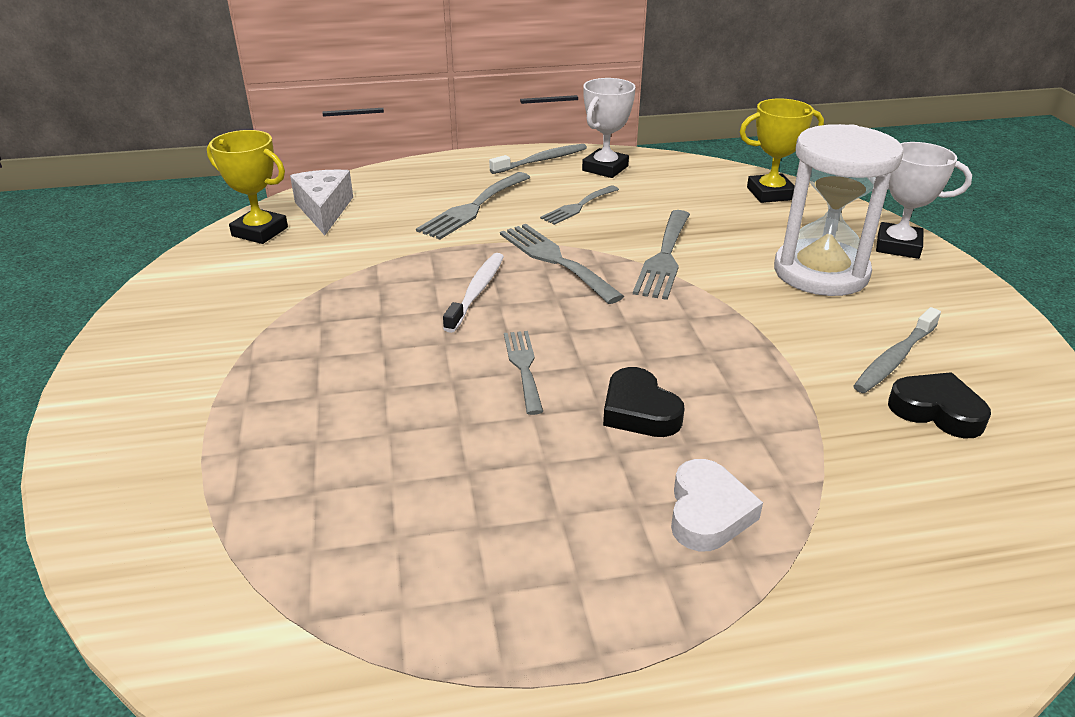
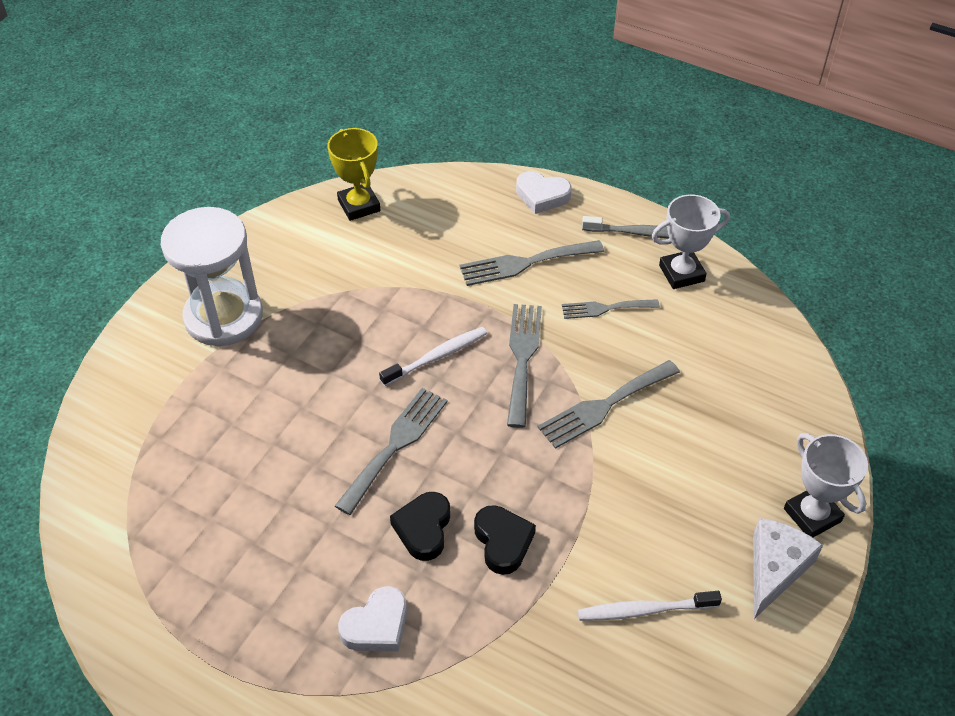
camera: 40 degrees right, 15 degrees up
(324, 210) = (420, 204): white cheese -> white cheese (775, 569)
(431, 169) = (542, 196): none -> white heart
(523, 367) = (395, 445): grey fork -> grey fork, size x1.55
(770, 193) = (786, 388): yellow trophy -> none
(820, 272) = (705, 499): white hourglass -> white hourglass (223, 317)
(894, 359) = (644, 610): grey toothbrush -> white toothbrush
(936, 411) = (610, 668): black heart -> black heart (503, 542)

